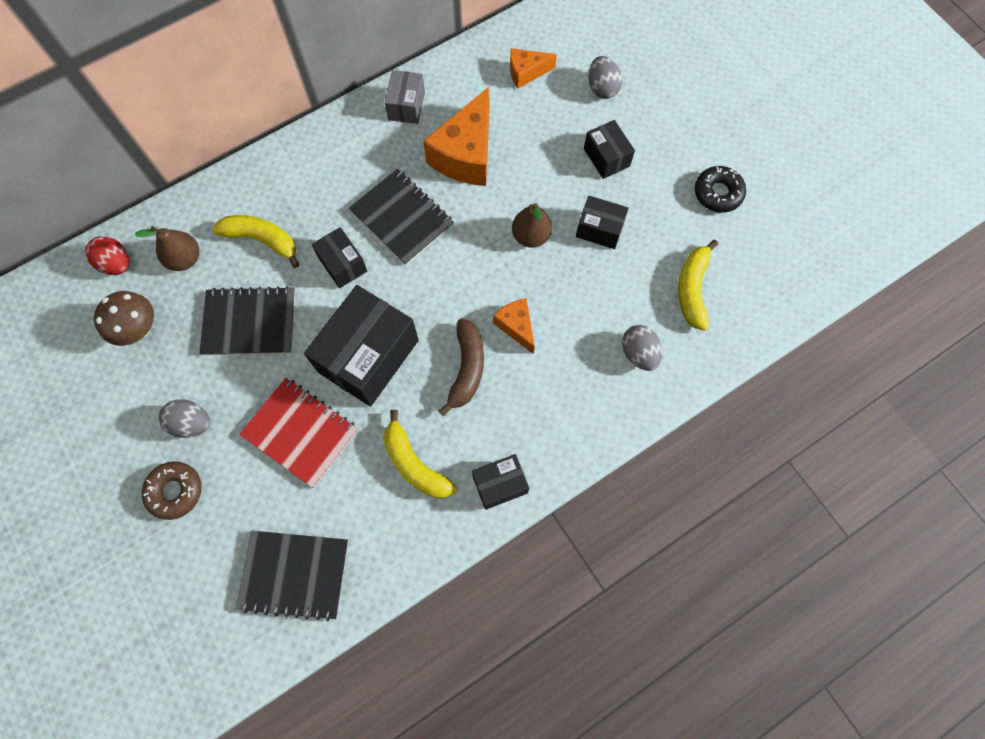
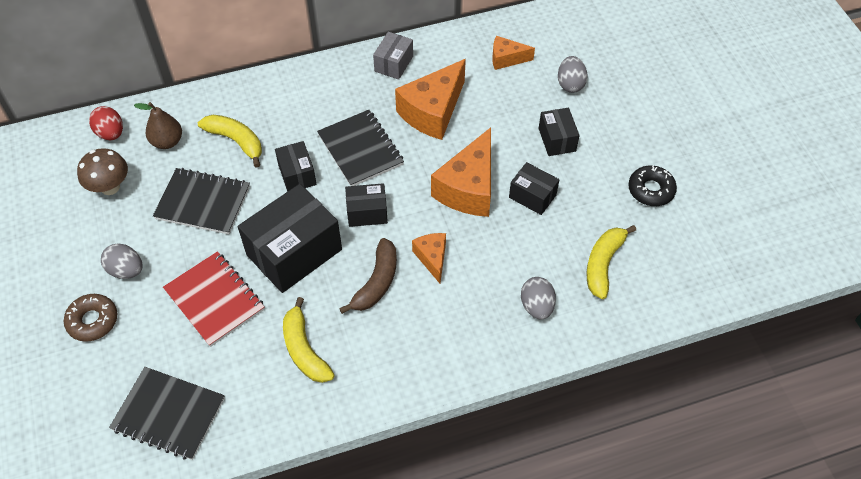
camera: 15 degrees right, 15 degrees down
(500, 484) = (374, 385): black box -> black box (367, 212)
(531, 236) = (468, 188): brown pear -> orange cheese

